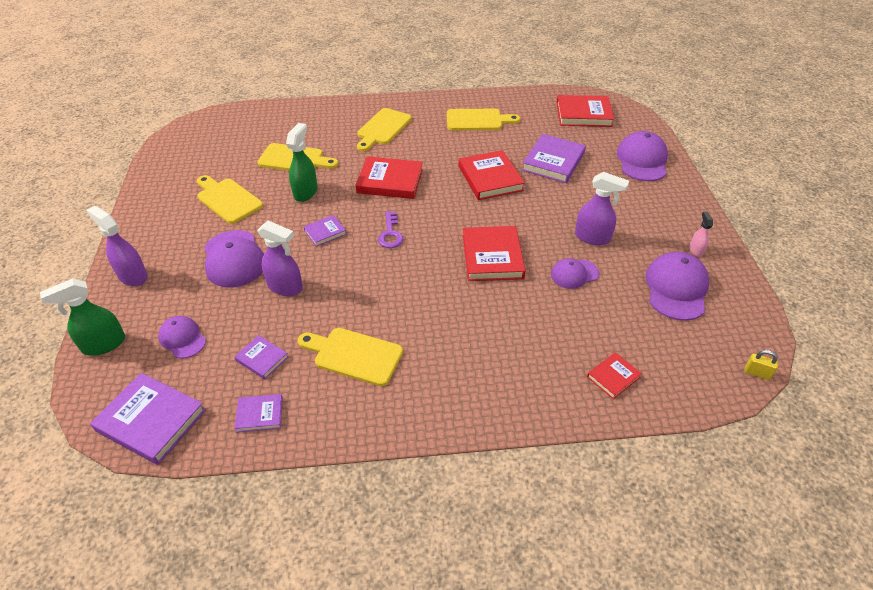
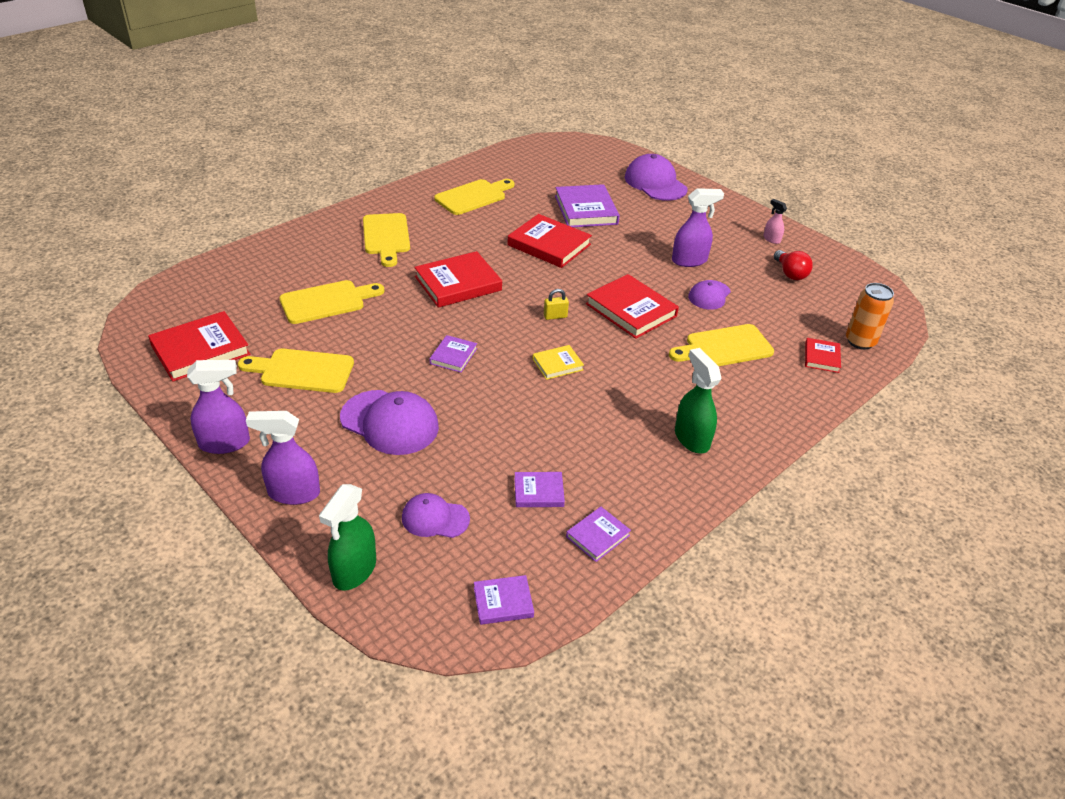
camera: 40 degrees left, 5 degrees down
(151, 420) = (503, 602): purple book -> purple book, size x0.53
(285, 287) = (479, 422): purple spray bottle -> purple spray bottle (225, 443)
(305, 192) = (383, 328): green spray bottle -> green spray bottle (691, 438)
(354, 355) = (616, 444): yellow cutting board -> yellow cutting board (725, 347)
(386, 273) = (557, 364): none -> yellow book
(390, 234) = (519, 330): purple key -> none
(583, 114) = (563, 159): red book -> red book (200, 350)
(671, 382) = (860, 341): none -> orange can
(676, 288) = (790, 273): purple cap -> red light bulb
(756, 373) = (900, 309): yellow padlock -> yellow padlock (555, 316)

